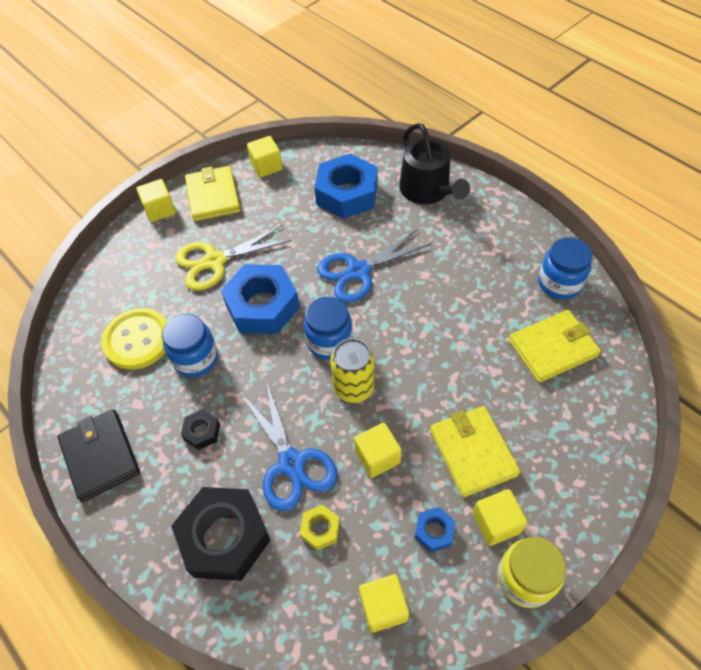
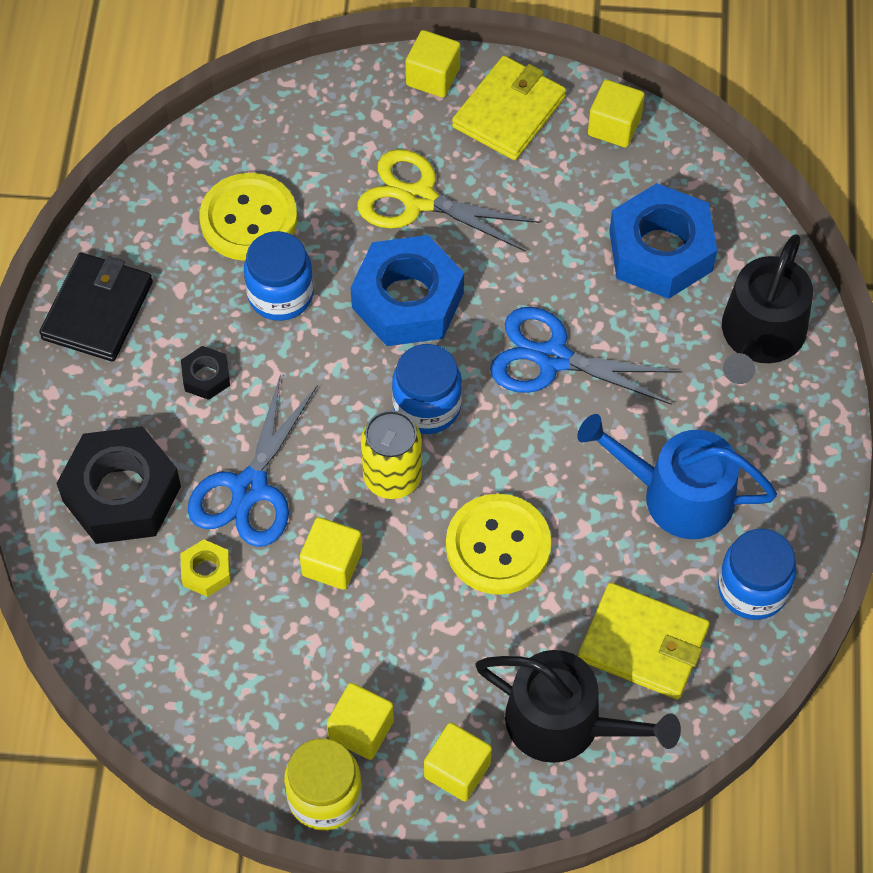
camera: 45 degrees right, 5 degrees up
(383, 607) = (182, 687): yellow cube -> yellow cube (457, 770)
(434, 531) = (299, 678): blue nut -> none
(440, 370) = (498, 546): none -> yellow button
(472, 452) = (423, 652): yellow wallet -> none
(481, 276) = (677, 495): none -> blue watering can
(572, 416) = (565, 723): none -> black watering can

